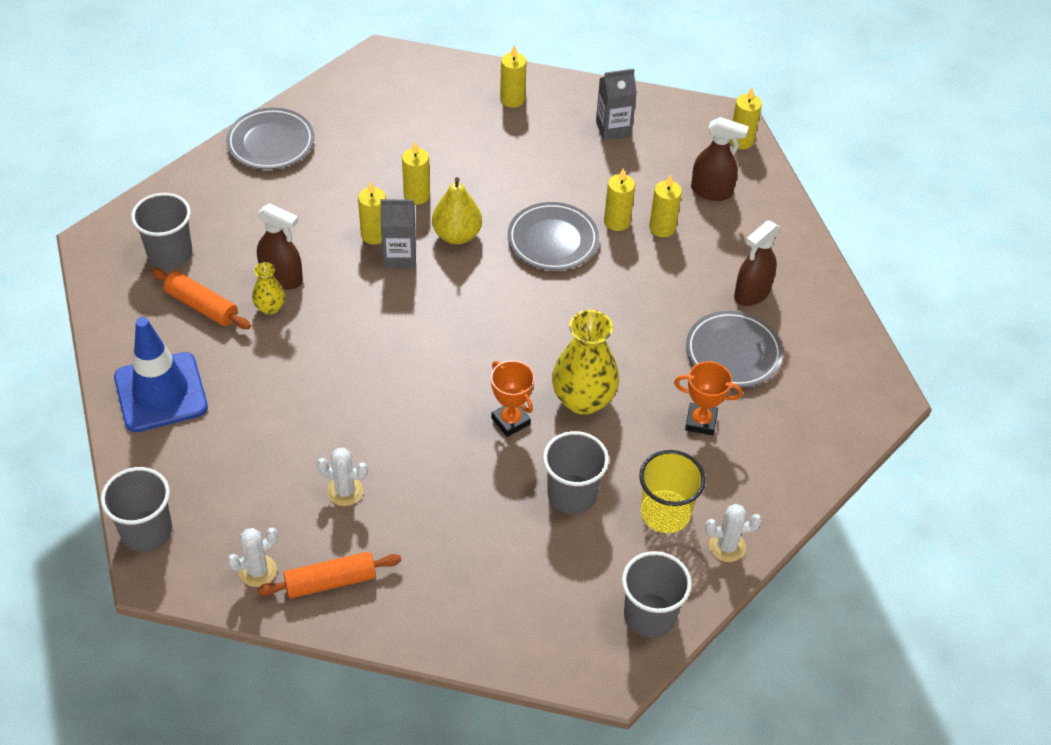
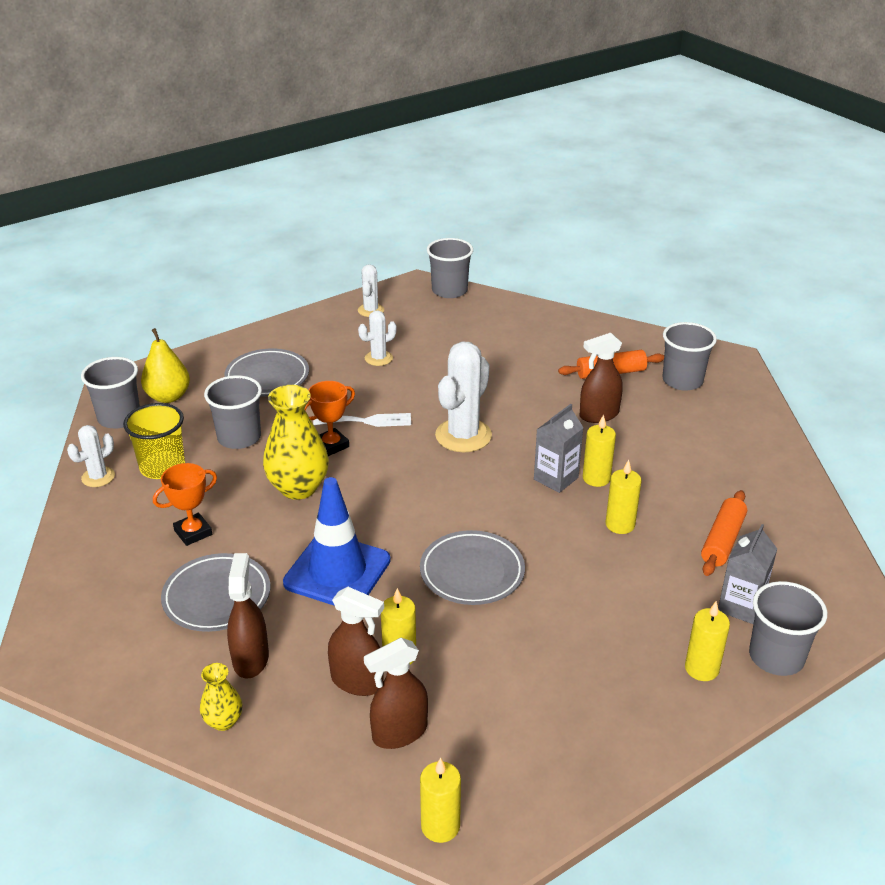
camera: 135 degrees right, 15 degrees down
(161, 392) = (549, 330): blue traffic cone -> blue traffic cone (337, 571)
(270, 307) = (574, 398): yellow vase -> yellow vase (223, 721)
(271, 143) = (775, 479): grey plate -> grey plate (267, 377)
(330, 581) = (327, 328): orange rolling pin -> orange rolling pin (722, 540)
(403, 344) = (463, 436): none -> white cactus
(452, 422) = (367, 421): none -> white fork
(457, 235) = (545, 521): yellow pear -> yellow pear (168, 397)
(466, 75) = (776, 657): none -> grey cup
(510, 421) = (331, 445): orange trophy -> orange trophy turned 45 degrees counterclockwise
(613, 128) = (576, 721): grey carton -> grey carton (740, 606)
(617, 221) = (444, 629): yellow candle -> none
(703, 232) = (357, 682): none -> brown spray bottle

